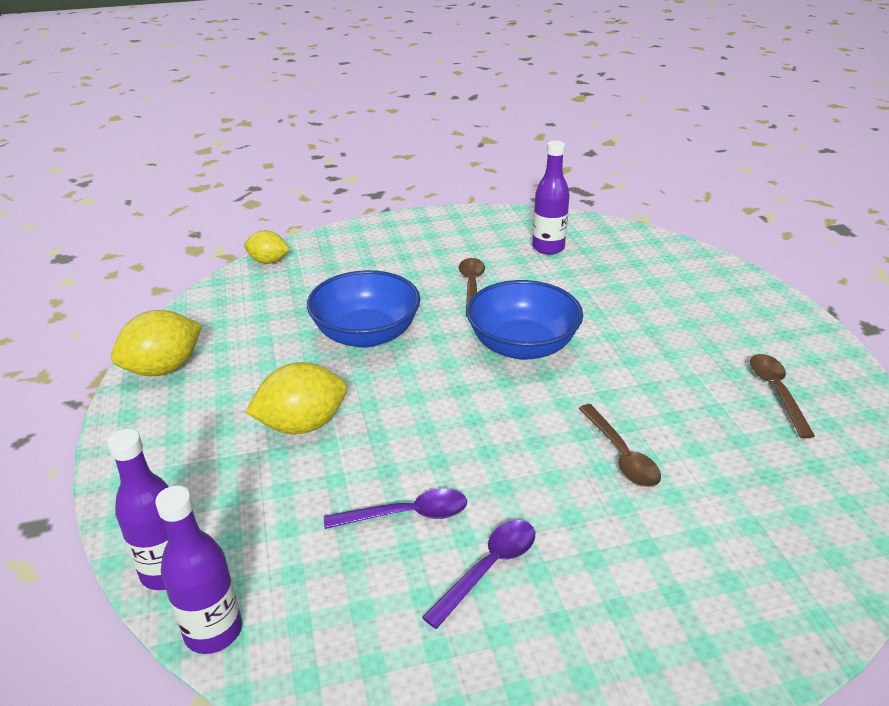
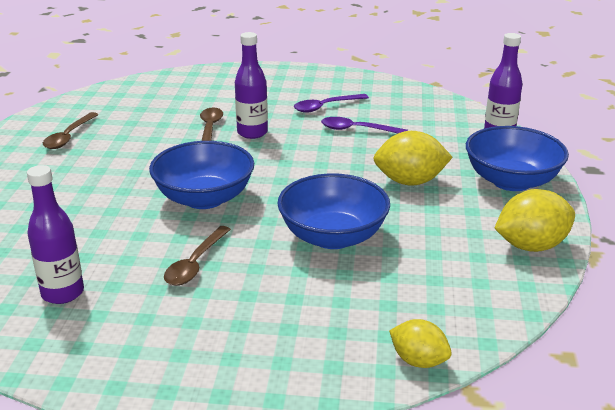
camera: 160 degrees left, 5 degrees down
(167, 459) = (511, 181): none -> blue bowl
(213, 631) = (471, 112): purple bottle -> purple bottle (252, 133)

